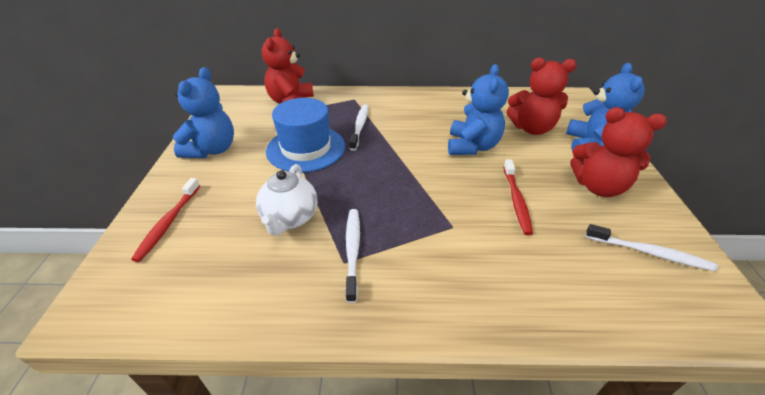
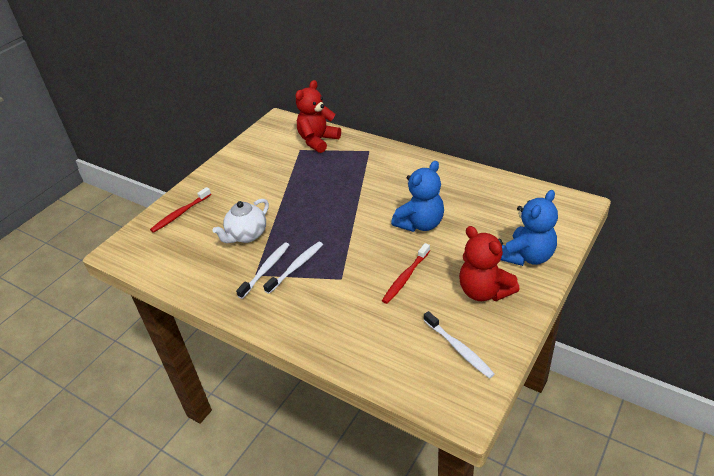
camera: 35 degrees right, 0 degrees up
(212, 150) = (236, 168): blue teddy bear -> none
(306, 148) = (296, 186): blue hat -> none
(360, 126) = (350, 179): white toothbrush -> white toothbrush (296, 267)
(531, 128) = (491, 224): red teddy bear -> none

